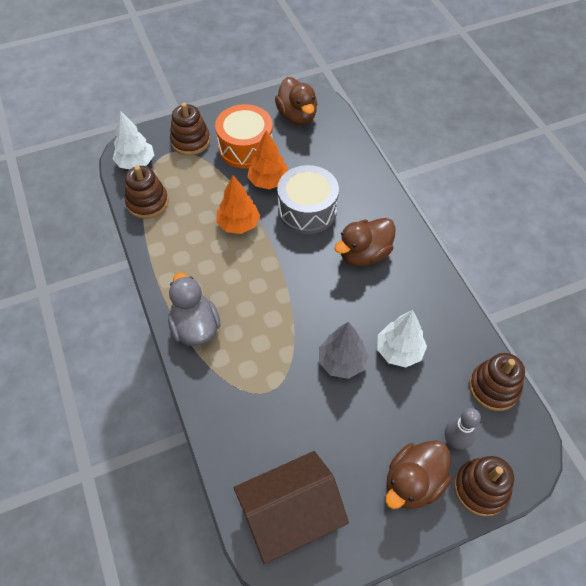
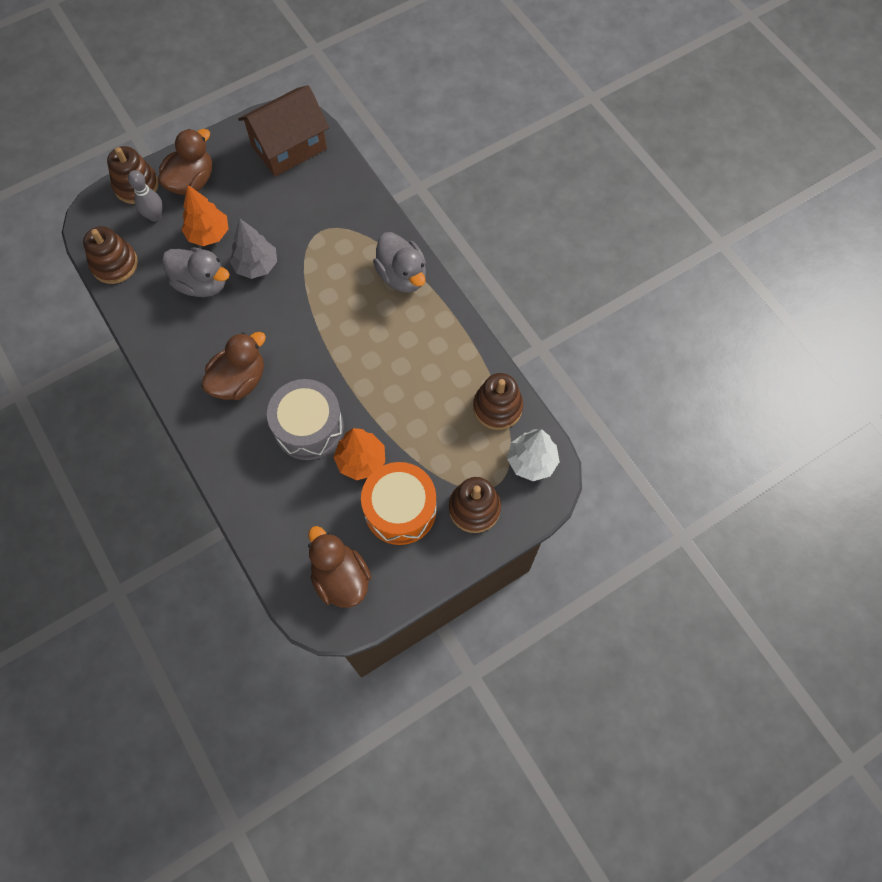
camera: 170 degrees right, 10 degrees up
(238, 224) = (385, 395): orange tree -> orange tree (209, 234)
(399, 351) = (202, 283): white tree -> grey duck

